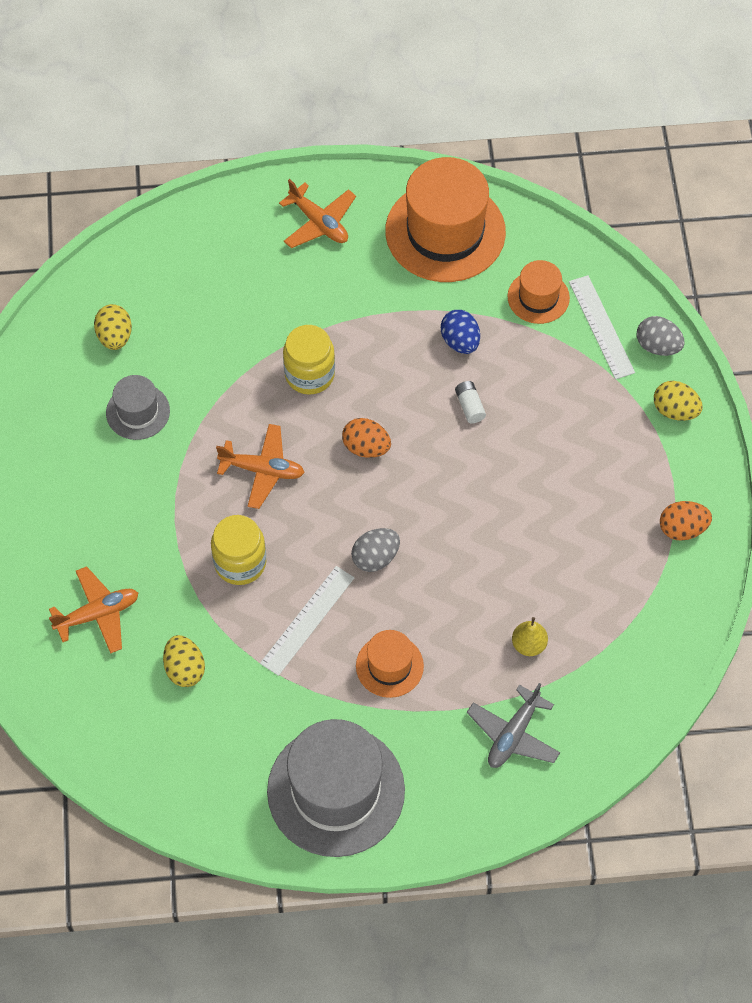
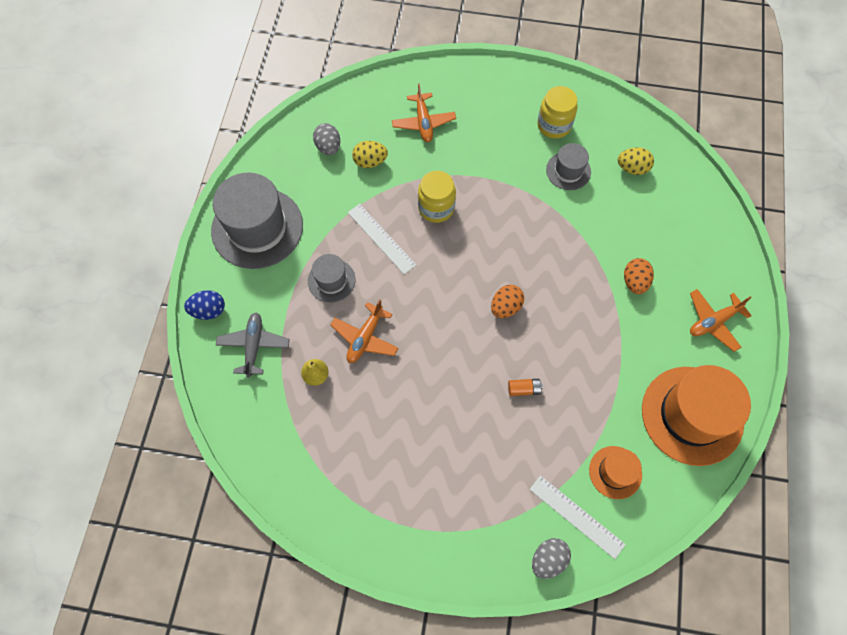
camera: 105 degrees right, 5 degrees up
(262, 470) = (503, 236): orange plane -> orange plane (365, 337)
(309, 374) = (576, 284): yellow jar -> yellow jar (554, 125)
(375, 558) = (415, 291): grey egg -> grey egg (328, 147)
(389, 666) = (331, 280): orange hat -> grey hat
(460, 341) = (584, 398): blue egg -> blue egg (209, 310)
(469, 406) = (524, 389): white battery -> orange battery
(513, 734) = (254, 346): grey plane -> grey plane turned 45 degrees clockwise
(601, 327) = (576, 516): white ruler -> white ruler turned 45 degrees clockwise
(675, 410) = (482, 553): yellow egg -> none
(682, 529) = (374, 521): orange egg -> orange egg (634, 282)

